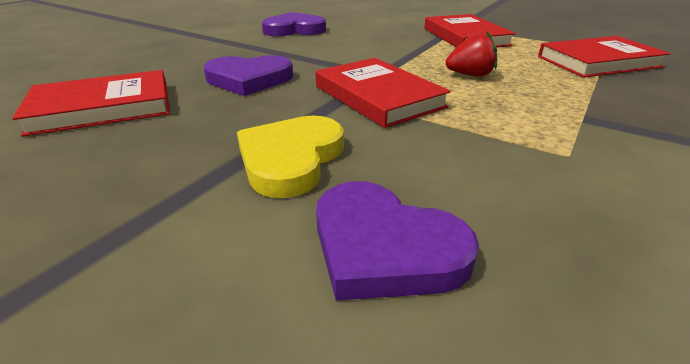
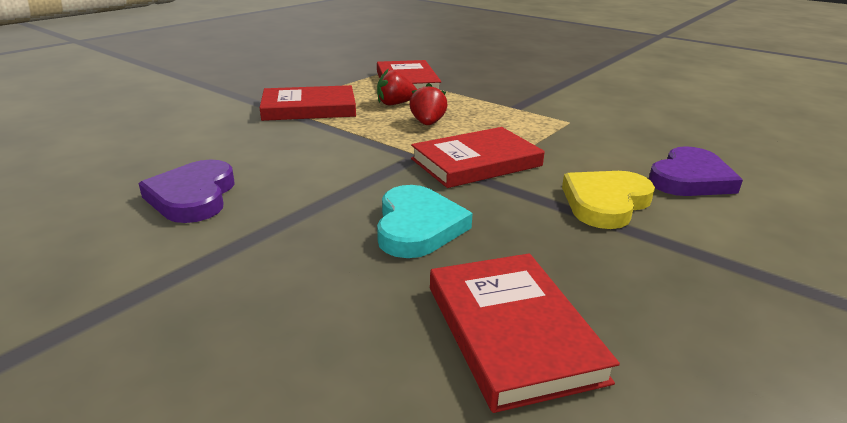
camera: 85 degrees left, 5 degrees down
(249, 79) = (417, 226): purple heart -> turquoise heart
(291, 159) = (605, 203): yellow heart -> yellow heart turned 105 degrees clockwise
(514, 61) = (395, 104): none -> red strawberry

